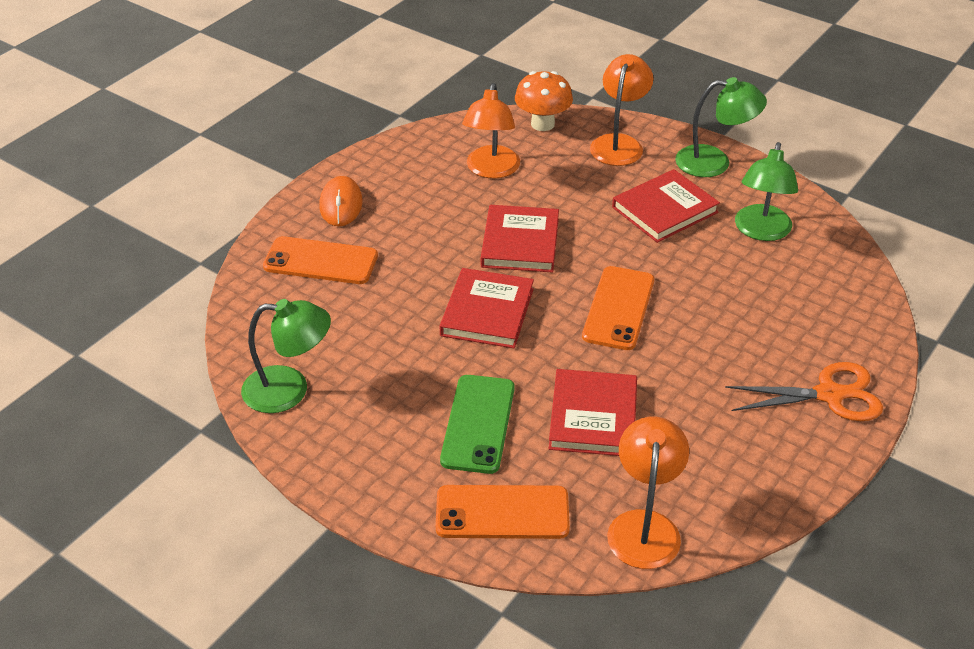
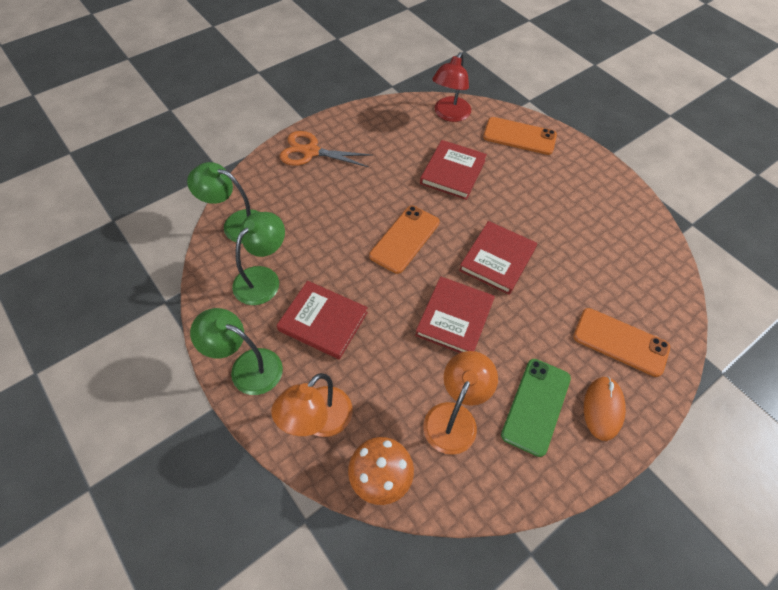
camera: 165 degrees left, 15 degrees up
(289, 390) = (639, 234): green lamp -> green lamp (236, 224)
(478, 424) = (522, 184): green phone -> green phone (536, 406)
(644, 526) = (449, 115): orange lamp -> red lamp
(665, 210) = (323, 321): red book -> red book turned 45 degrees clockwise

